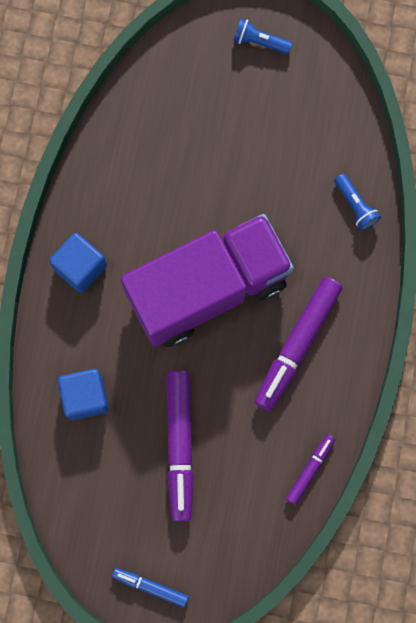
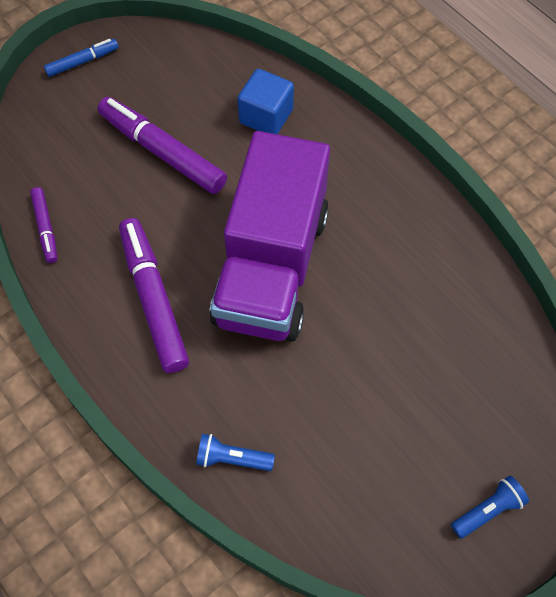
camera: 130 degrees right, 15 degrees down
(80, 267) = (380, 185): blue cube -> none

